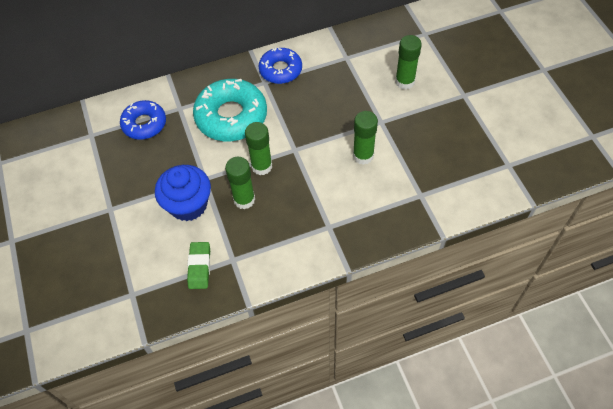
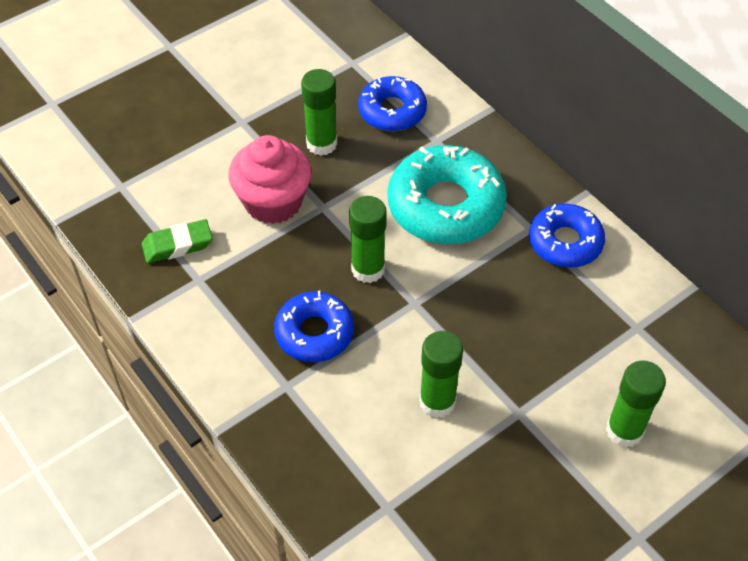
camera: 70 degrees right, 5 degrees down
(188, 205) = (273, 202): blue cupcake -> pink cupcake
(244, 200) = (301, 264): green glue stick -> green glue stick (321, 144)
(297, 204) = (314, 333): none -> blue donut

